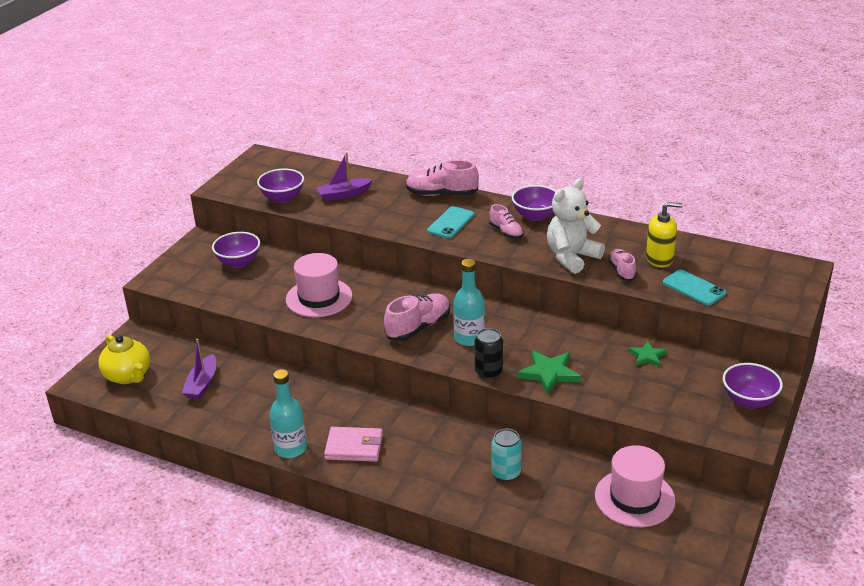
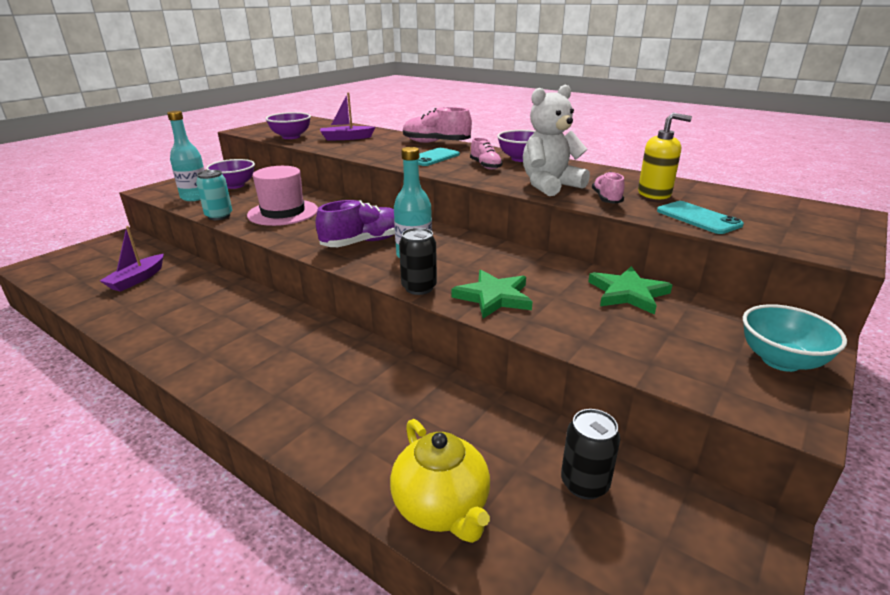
camera: 10 degrees right, 5 degrees down
(128, 376) = (79, 266): yellow teapot -> yellow teapot (442, 507)
(290, 448) = (165, 349): turquoise bottle -> turquoise bottle (195, 197)
(354, 447) = (237, 357): pink wallet -> none
(418, 327) = (364, 242): pink shoe -> purple shoe
(506, 473) = (405, 416): turquoise can -> turquoise can (219, 216)
(634, 498) = (584, 483): pink hat -> black can
(647, 356) = (628, 293): green star -> green star, size x1.60
(749, 401) = (780, 360): purple bowl -> turquoise bowl

